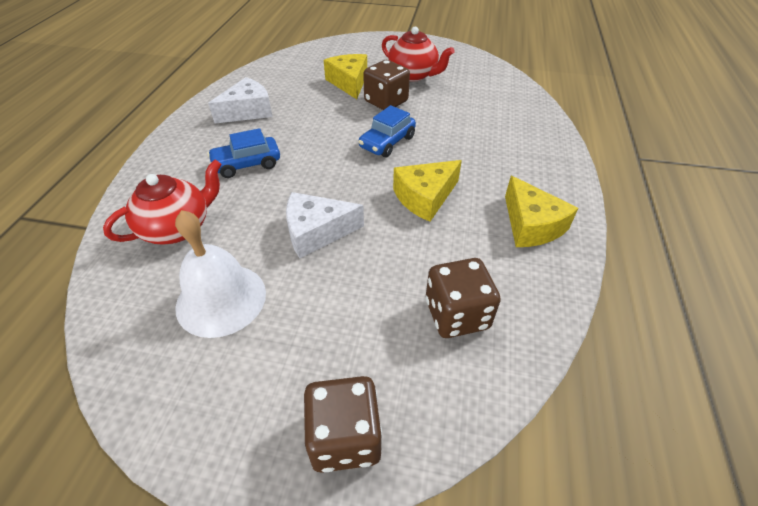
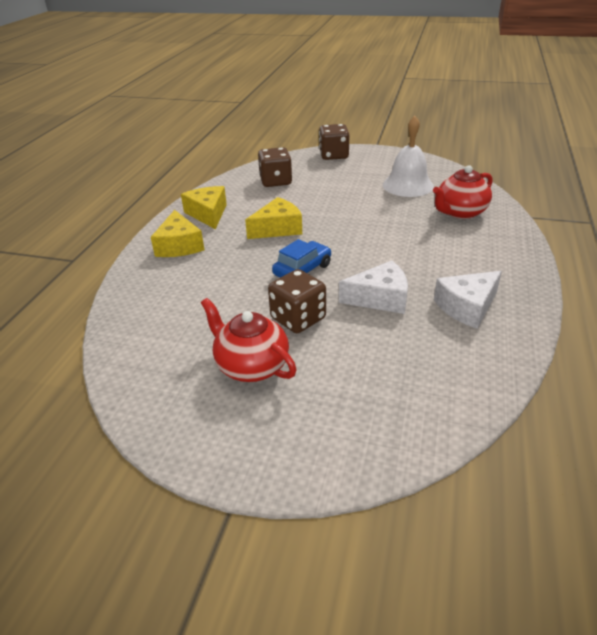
camera: 175 degrees left, 10 degrees down
(247, 164) = (434, 251): blue car -> none
(317, 232) = (359, 210): white cheese -> white cheese (380, 298)
(349, 83) = (347, 352): yellow cheese -> yellow cheese (179, 245)

